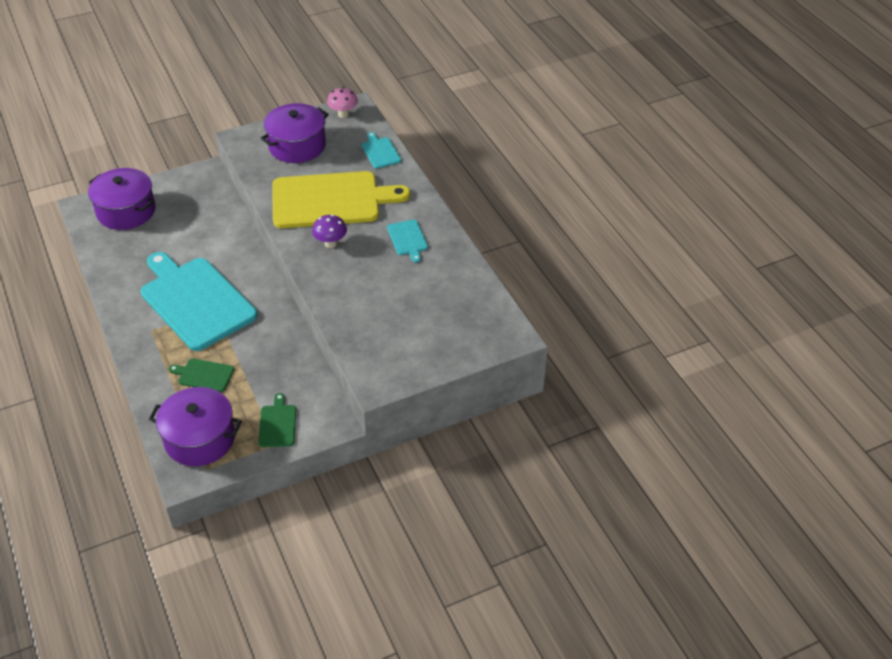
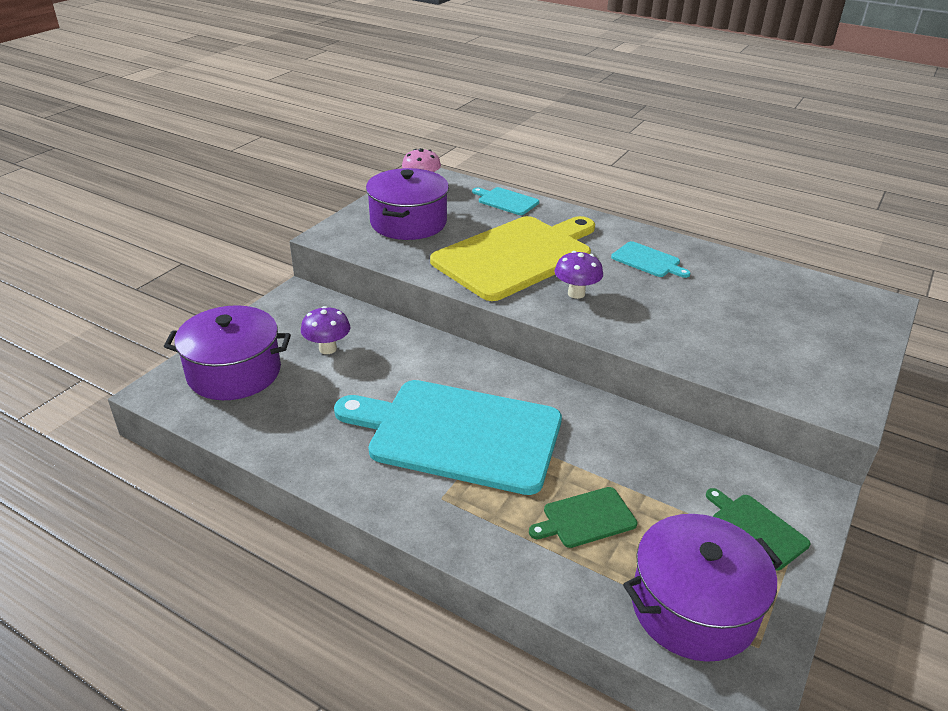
camera: 35 degrees left, 10 degrees down
(185, 217) = (327, 349): none -> purple mushroom

